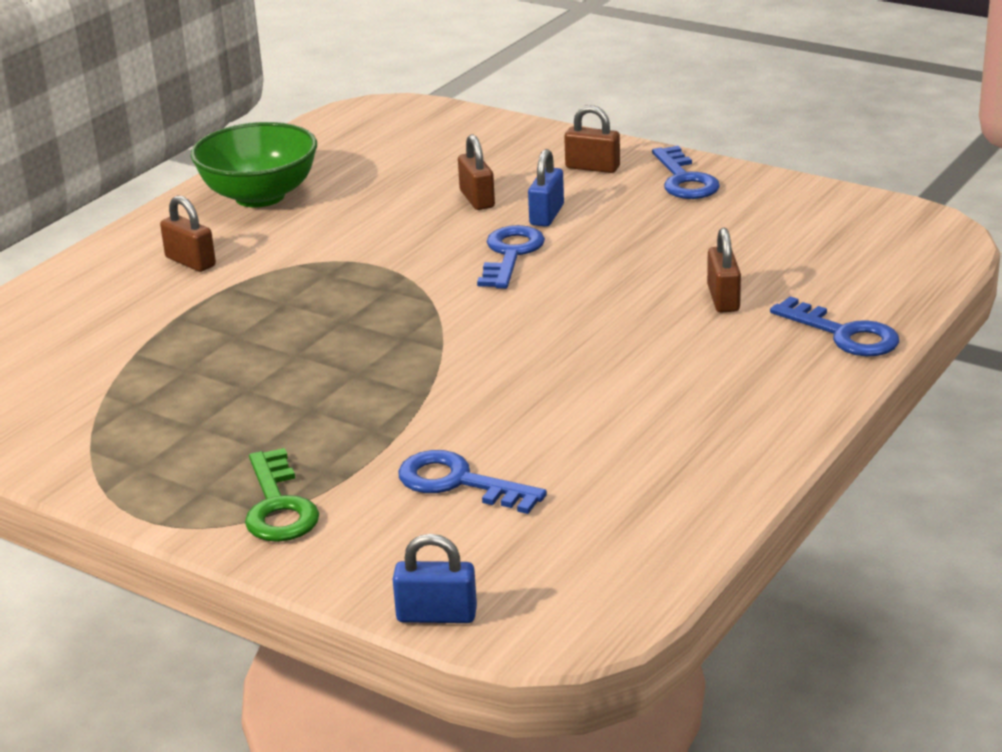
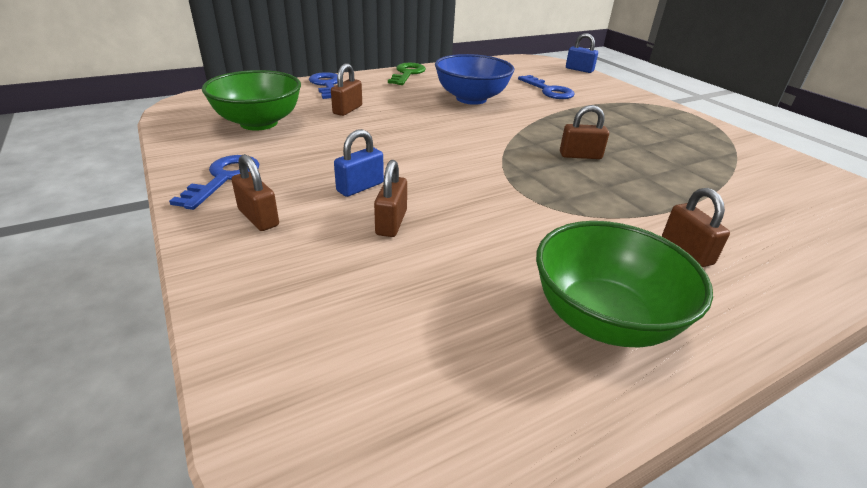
camera: 155 degrees left, 5 degrees up
(278, 506) = (630, 103): green key -> green key (407, 74)
(331, 338) = (580, 155): none -> brown padlock
(510, 254) = (423, 167): blue key -> none
(577, 396) = (471, 99): none -> blue bowl
(786, 239) = (259, 123): none -> green bowl

